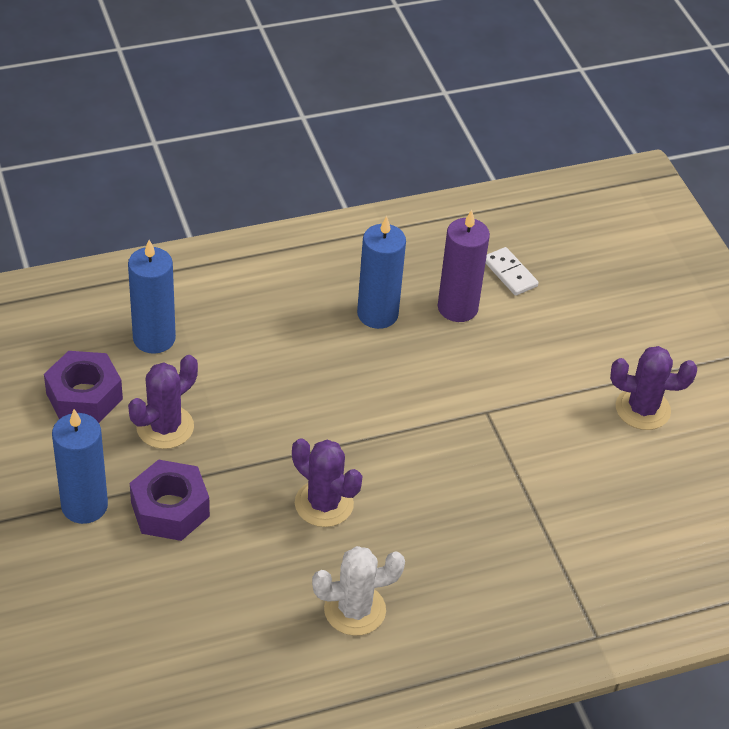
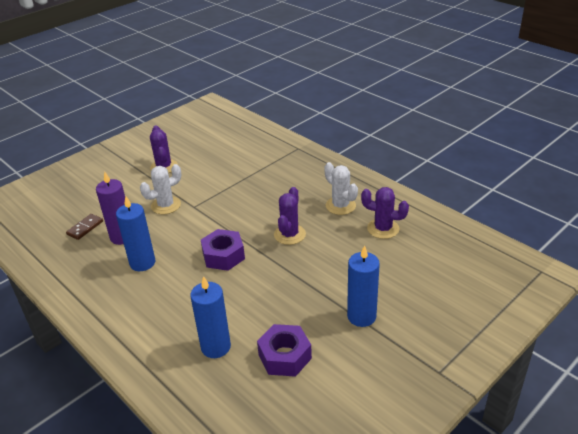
camera: 110 degrees left, 10 degrees down
(165, 427) = (283, 310): purple cactus -> purple cactus (383, 229)
(170, 509) = (336, 283): purple nut -> purple nut (223, 256)
(509, 273) = (85, 228): white domino -> brown domino
(512, 378) = (166, 205): none -> white cactus

